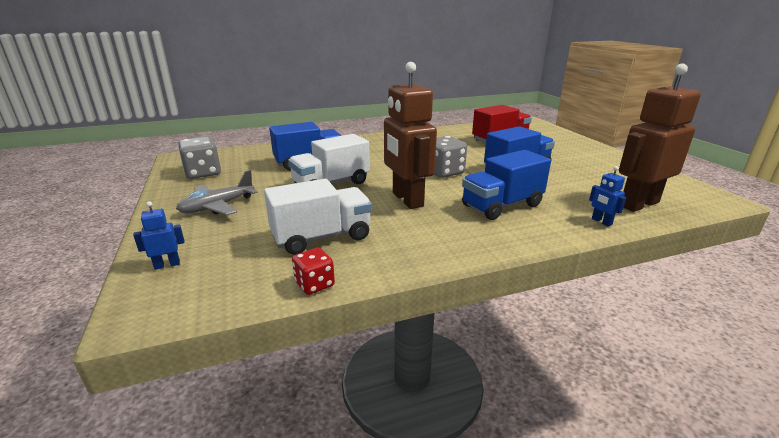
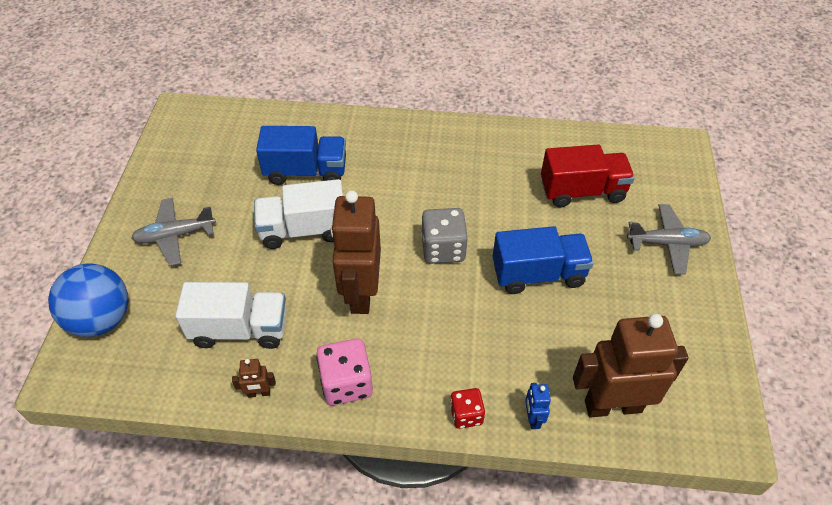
camera: 25 degrees right, 25 degrees up
(167, 265) = (101, 319): blue robot -> blue ball
(203, 173) = (188, 158): grey dice -> none
(314, 284) = (198, 396): red dice -> red dice (466, 415)
(374, 266) = (259, 393): none -> brown robot
(446, 241) = (346, 383): none -> pink dice
(502, 206) = (452, 345): blue truck -> none
(571, 147) = (667, 243): none -> grey plane

